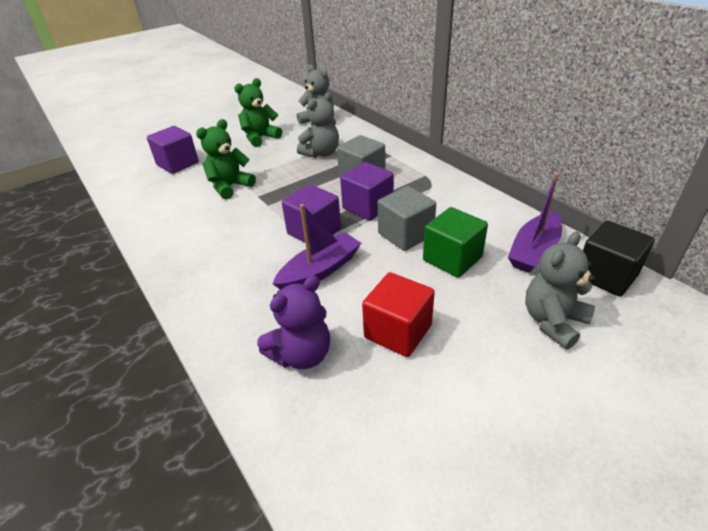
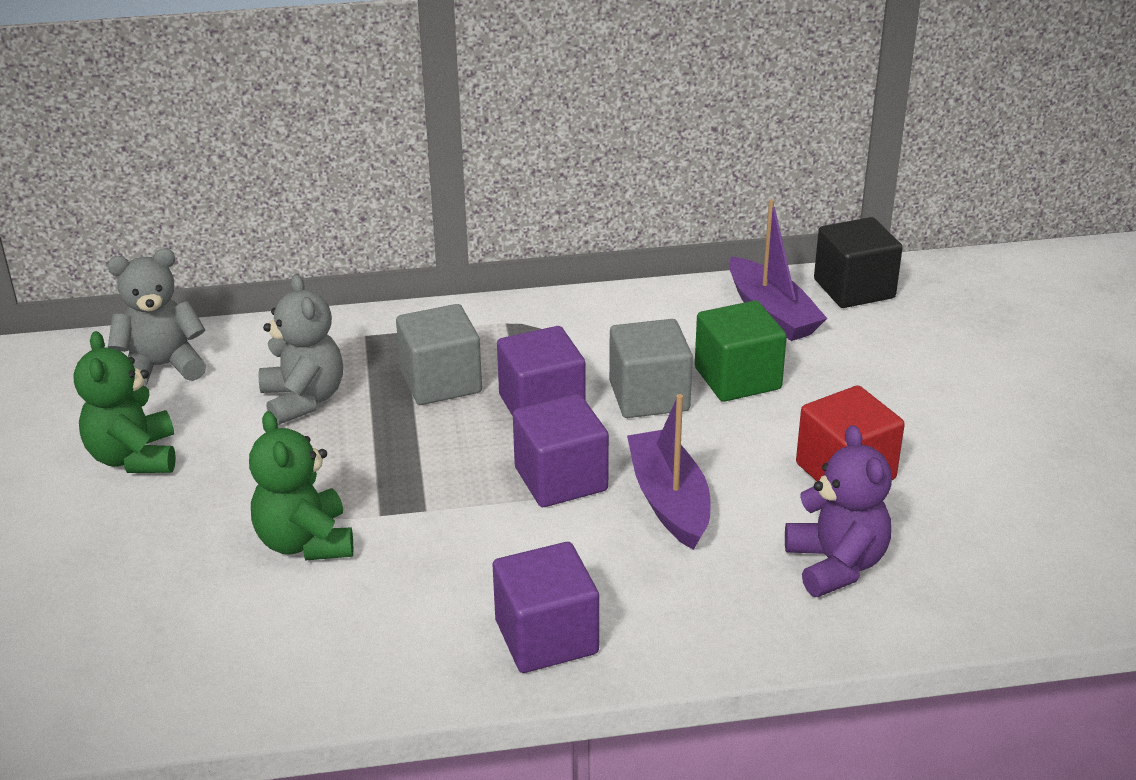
camera: 65 degrees left, 5 degrees down
(177, 164) = (107, 601): purple cube -> purple cube (546, 637)
(553, 321) = (902, 356): grey teddy bear -> none

